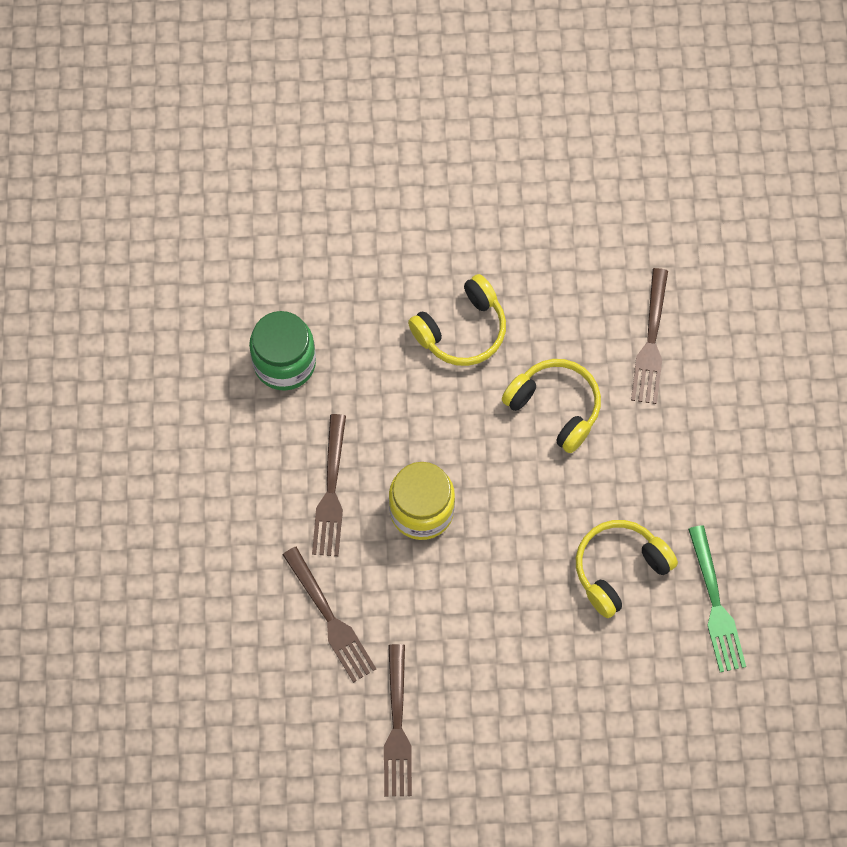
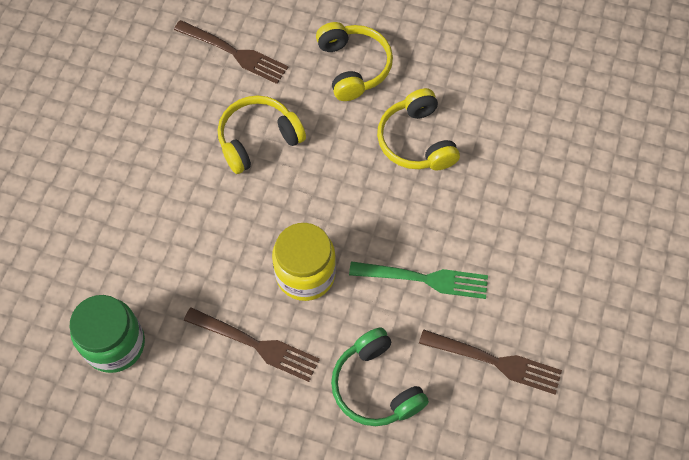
camera: 70 degrees left, 5 degrees down
(330, 619) = (376, 386): brown fork -> green headphones
(462, 330) = (156, 186): yellow headphones -> yellow headphones (353, 67)
(715, 604) = (470, 84): green fork -> green fork (424, 279)

